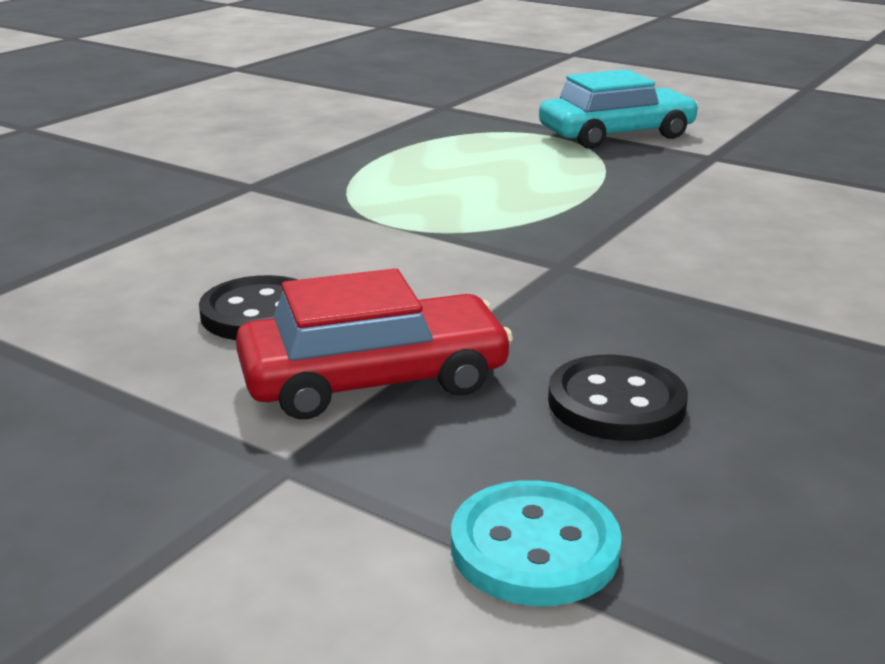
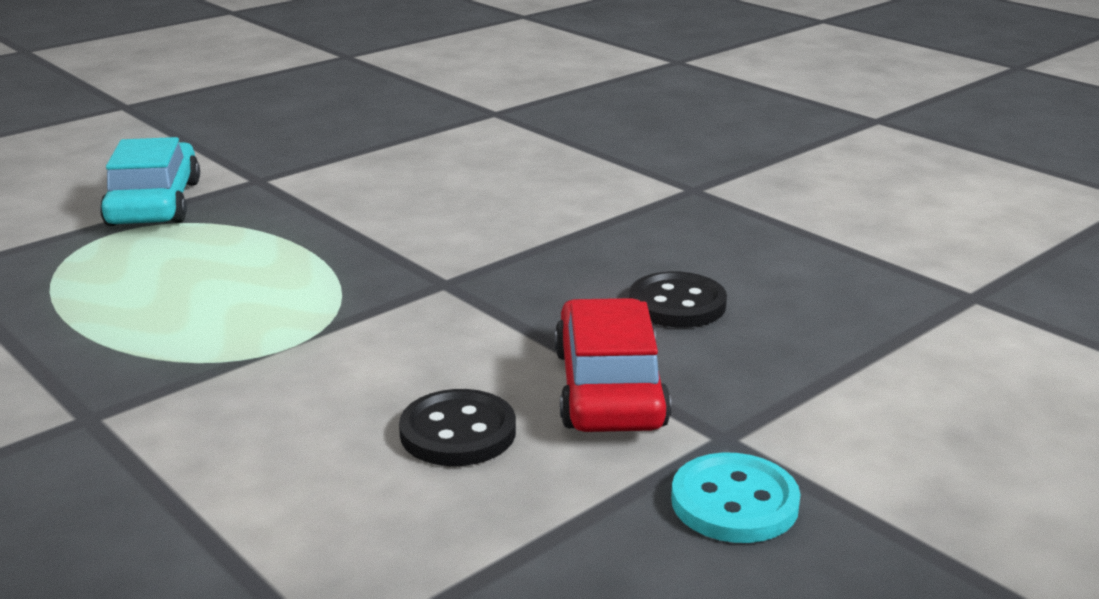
camera: 75 degrees left, 0 degrees up
(534, 548) = (836, 359): turquoise button -> turquoise button (734, 502)

